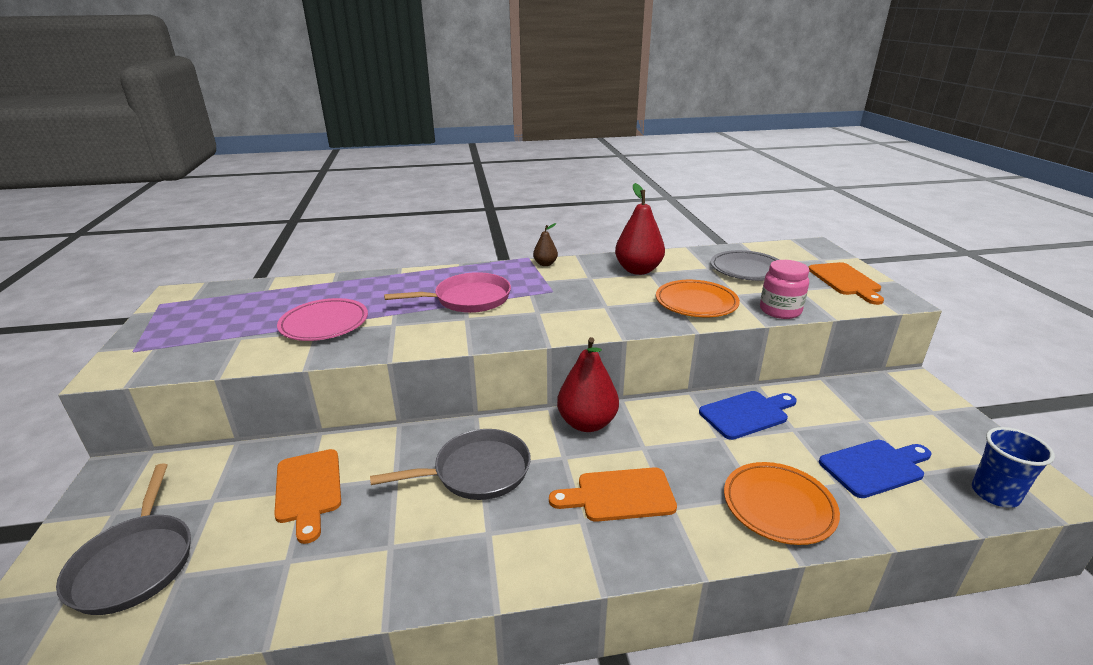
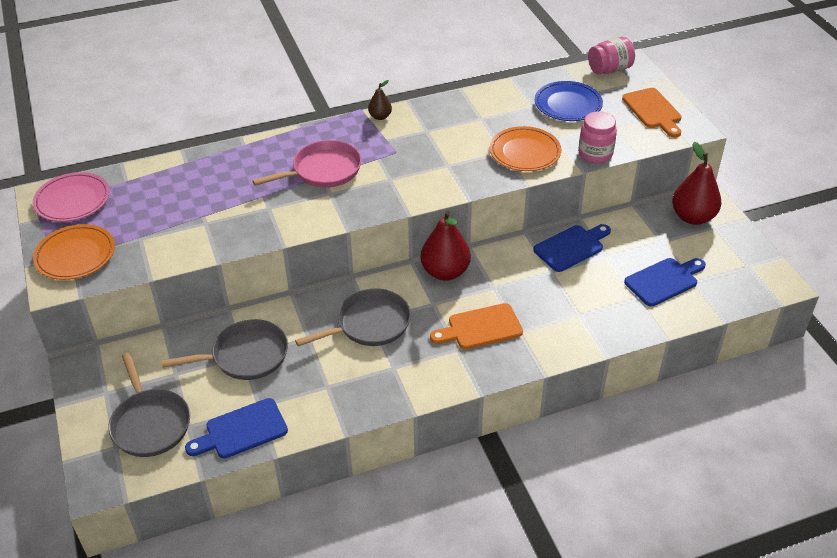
camera: 10 degrees left, 15 degrees up
(244, 594) = (241, 430): none -> blue cutting board
(308, 489) = (245, 356): orange cutting board -> grey pan
(324, 324) = (207, 214): pink plate -> pink plate (73, 200)
(638, 270) = (469, 116): red pear -> red pear (692, 217)
(747, 270) = (568, 105): grey plate -> blue plate
(778, 506) = (593, 320): orange plate -> orange plate (75, 255)
(792, 248) = (609, 69): none -> pink jar
(995, 494) = (743, 290): blue cup -> none

